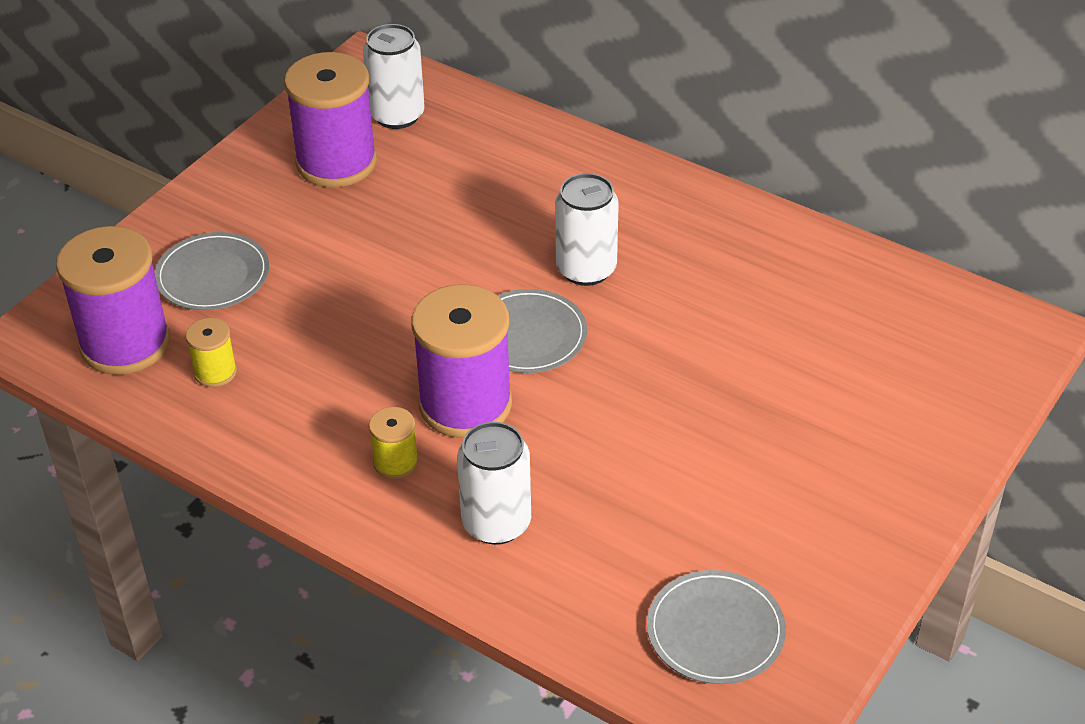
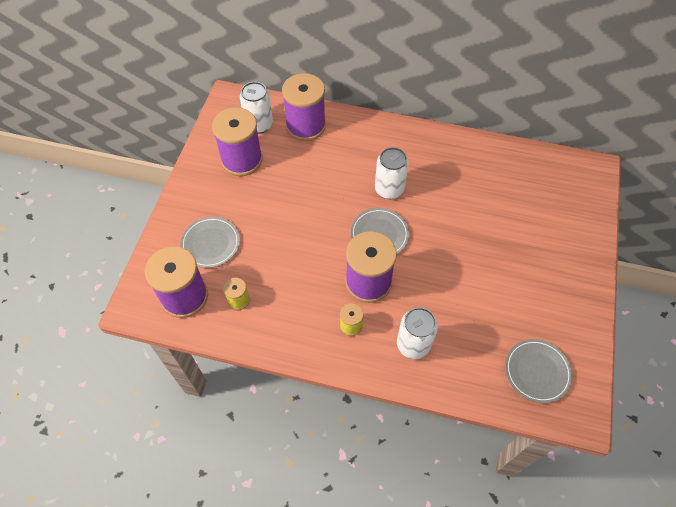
camera: 20 degrees left, 15 degrees up
(482, 135) = (305, 126): none -> purple spool

